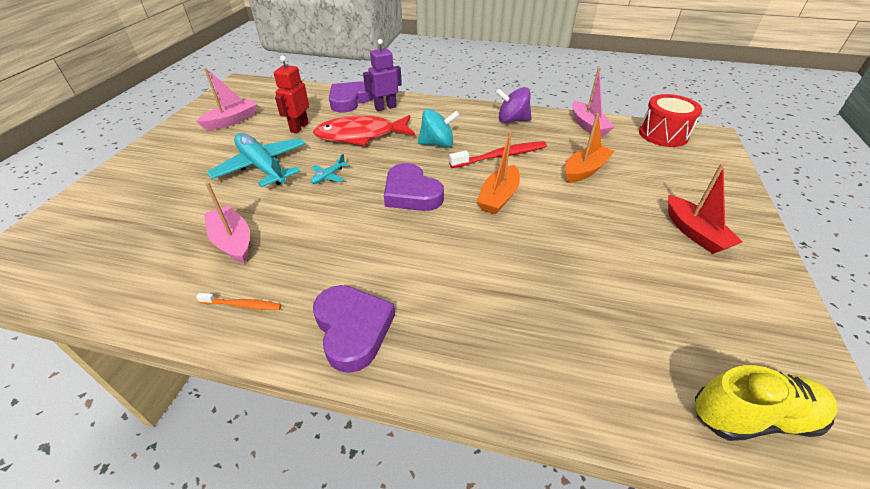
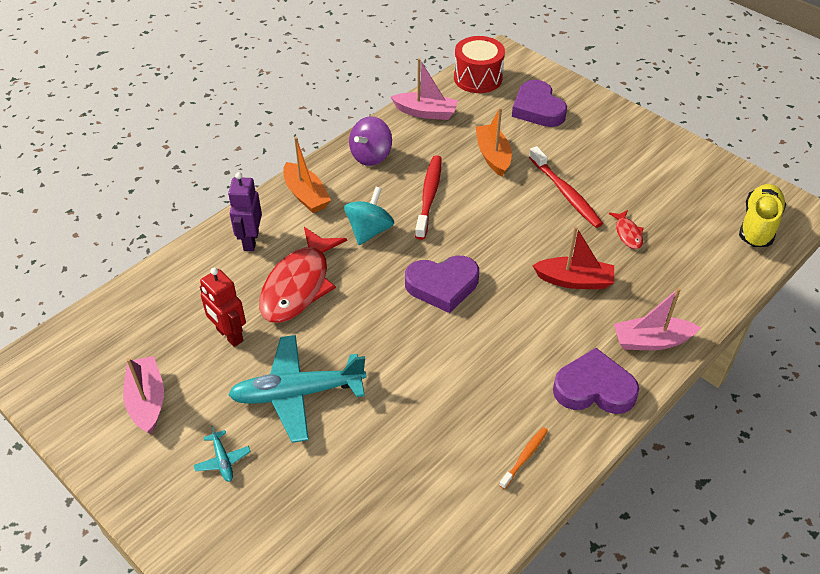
camera: 60 degrees left, 5 degrees up
(233, 241) = (426, 448): pink boat -> pink boat (651, 341)
(328, 176) = (364, 339): turquoise plane -> turquoise plane (223, 460)
(350, 100) = (200, 266): purple heart -> purple heart (537, 109)
(498, 197) = (491, 229): orange boat -> orange boat (306, 195)
(590, 286) = (627, 234): none -> red fish
(593, 225) = (565, 193): none -> red toothbrush
(694, 233) = (609, 147): red boat -> red boat (574, 280)

